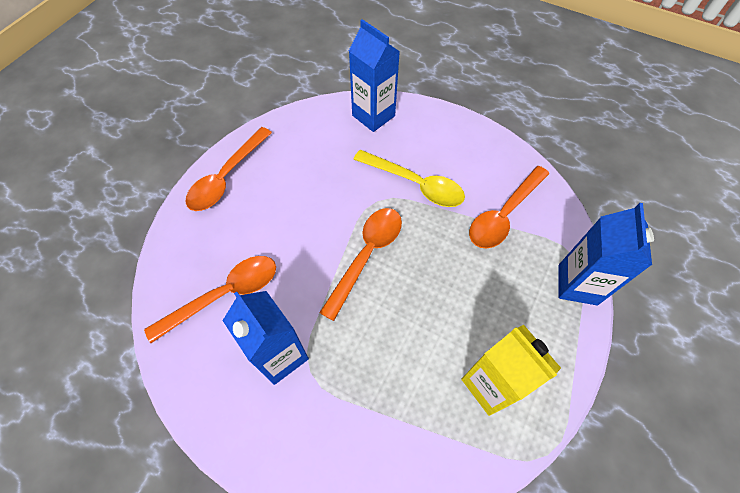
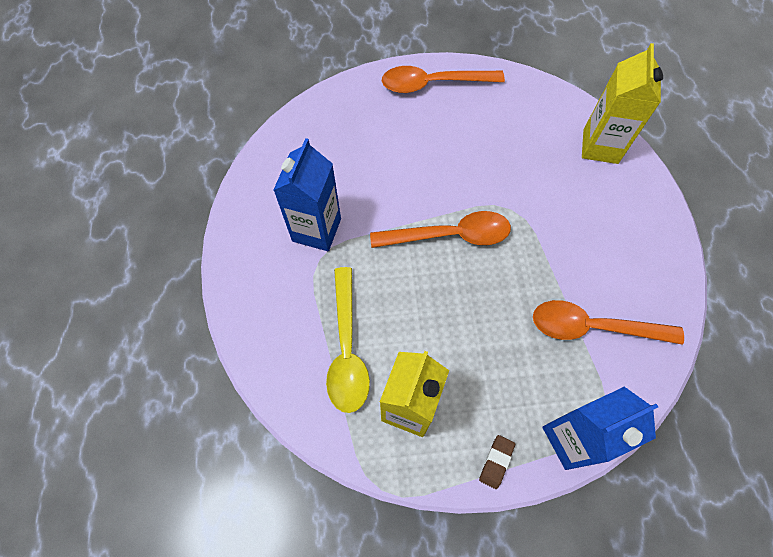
camera: 55 degrees right, 5 degrees up
(224, 295) = (334, 158): orange spoon -> none
(373, 116) = (600, 146): blue carton -> yellow carton
(415, 184) = (557, 229): yellow spoon -> yellow spoon (347, 349)
(568, 348) = (496, 462): none -> brown eraser

